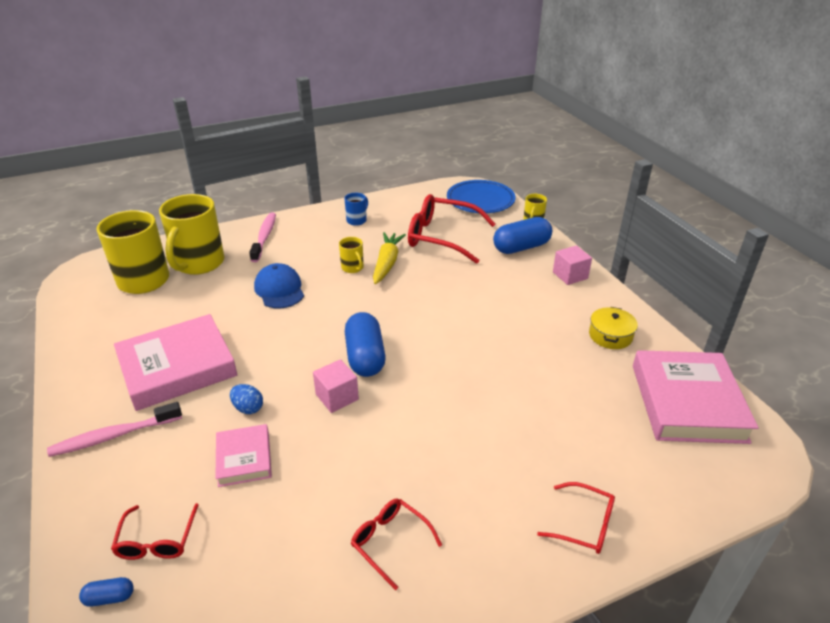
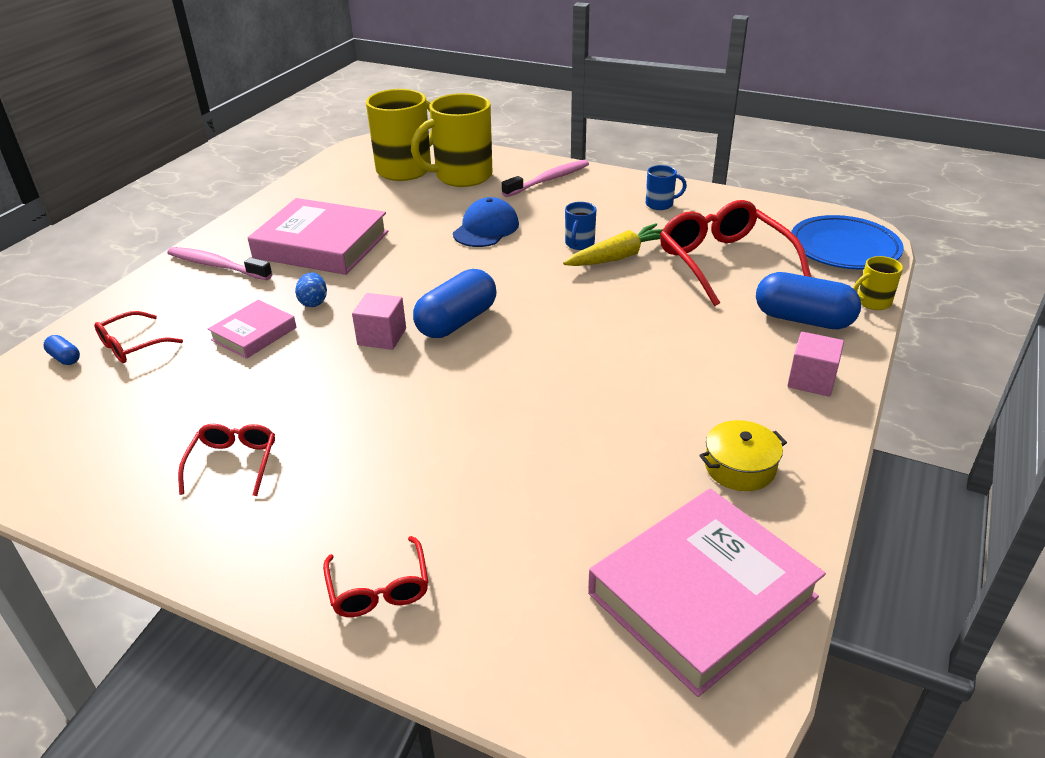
camera: 50 degrees right, 0 degrees up
(353, 268) = (579, 244): yellow mug -> blue mug

